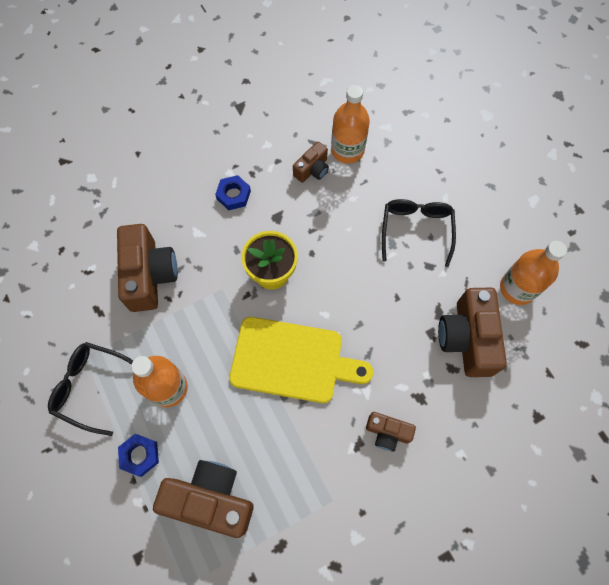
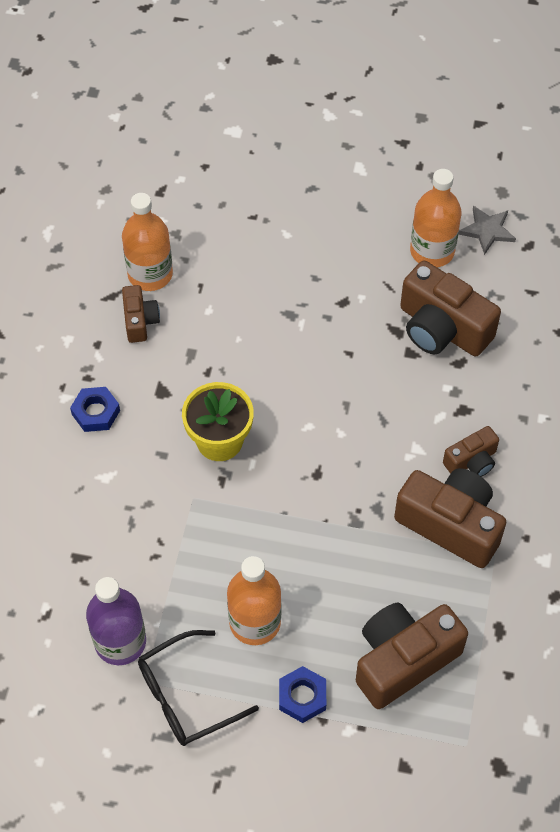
camera: 50 degrees left, 10 degrees down
(99, 323) = (120, 642): none -> purple bottle
(150, 275) = (110, 556): brown camera -> brown camera (450, 525)
(292, 360) = (329, 489): yellow cutting board -> none
(416, 230) = (296, 284): black glasses -> none
(567, 309) = (487, 230): none -> grey star

